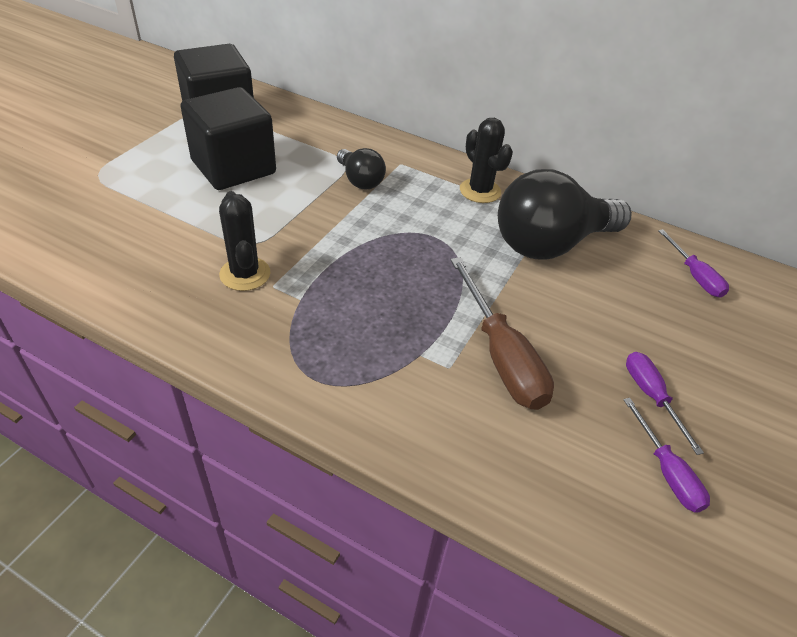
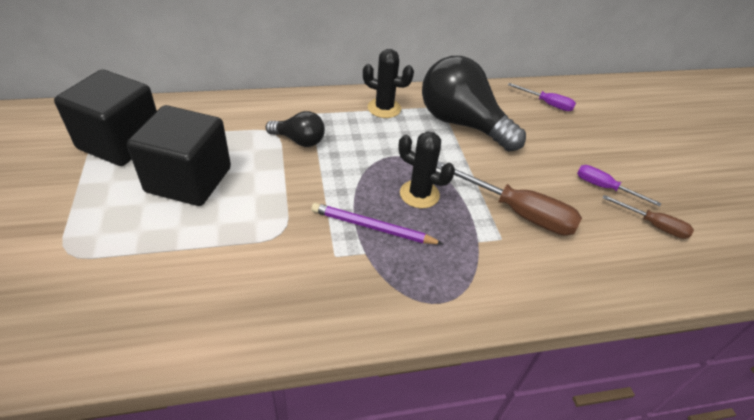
camera: 40 degrees left, 0 degrees up
(245, 274) = (305, 260): black cactus -> black cactus (419, 194)
(334, 283) = (373, 227): none -> purple pencil
(550, 244) = (462, 123): black light bulb -> black light bulb turned 105 degrees clockwise
(666, 471) = (653, 225): purple screwdriver -> brown screwdriver

